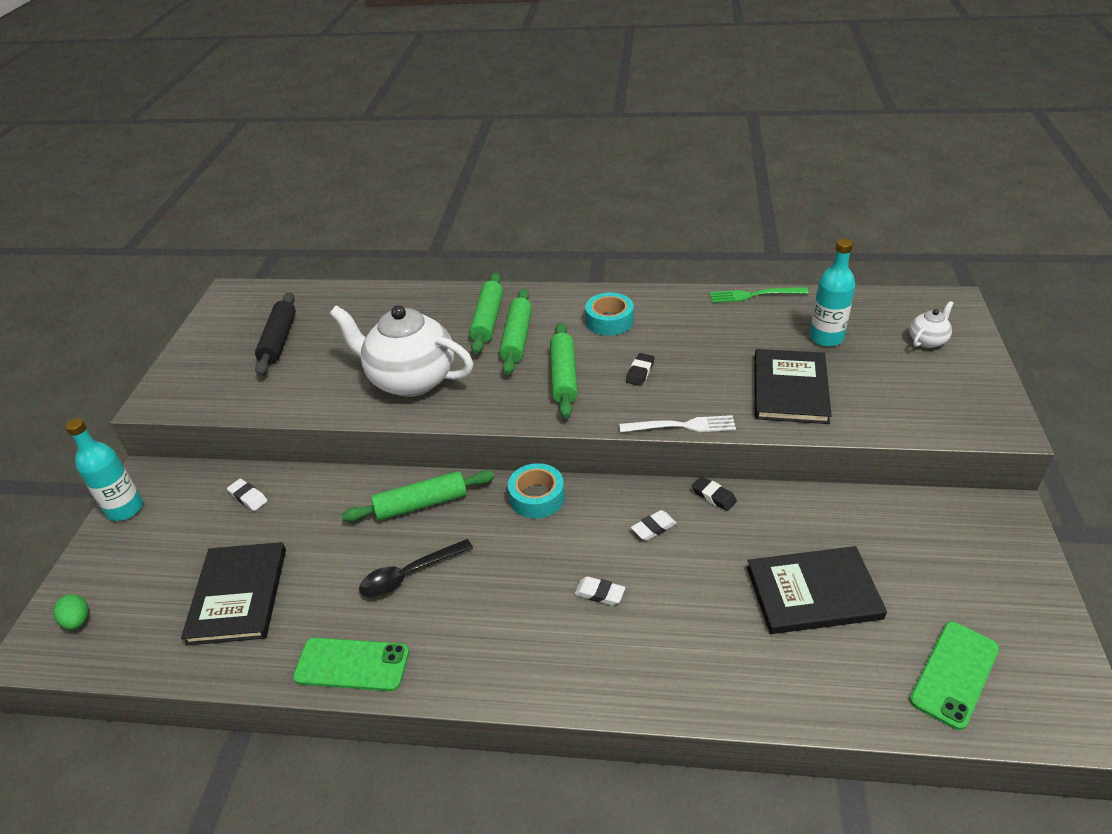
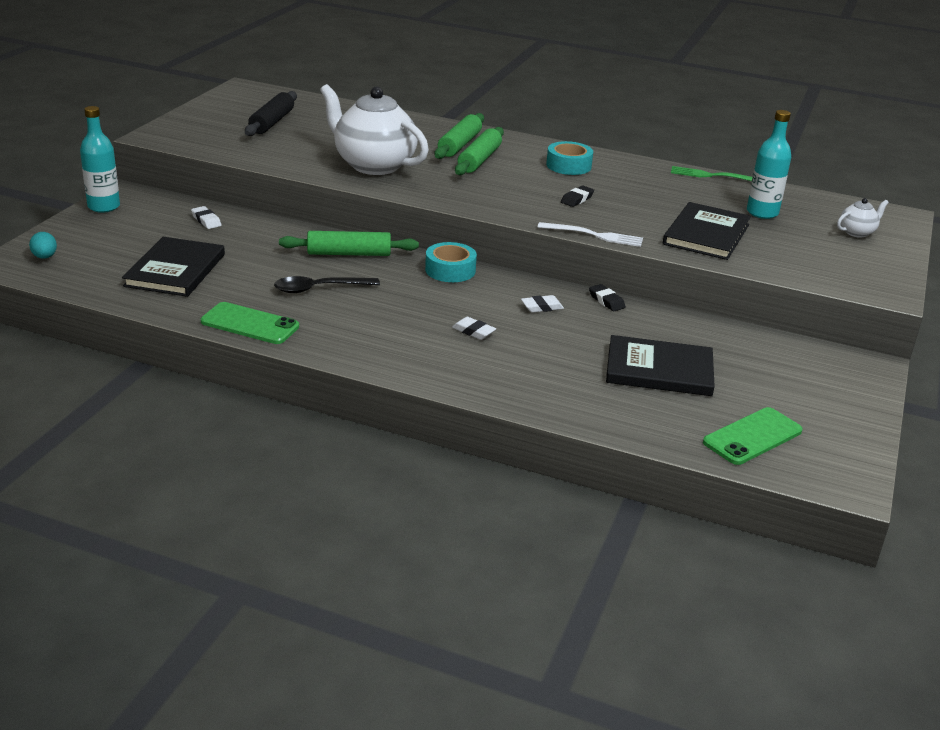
camera: 10 degrees right, 10 degrees down
(78, 621) = (45, 257): green egg -> turquoise egg
(564, 376) = (507, 189): green rolling pin -> none

